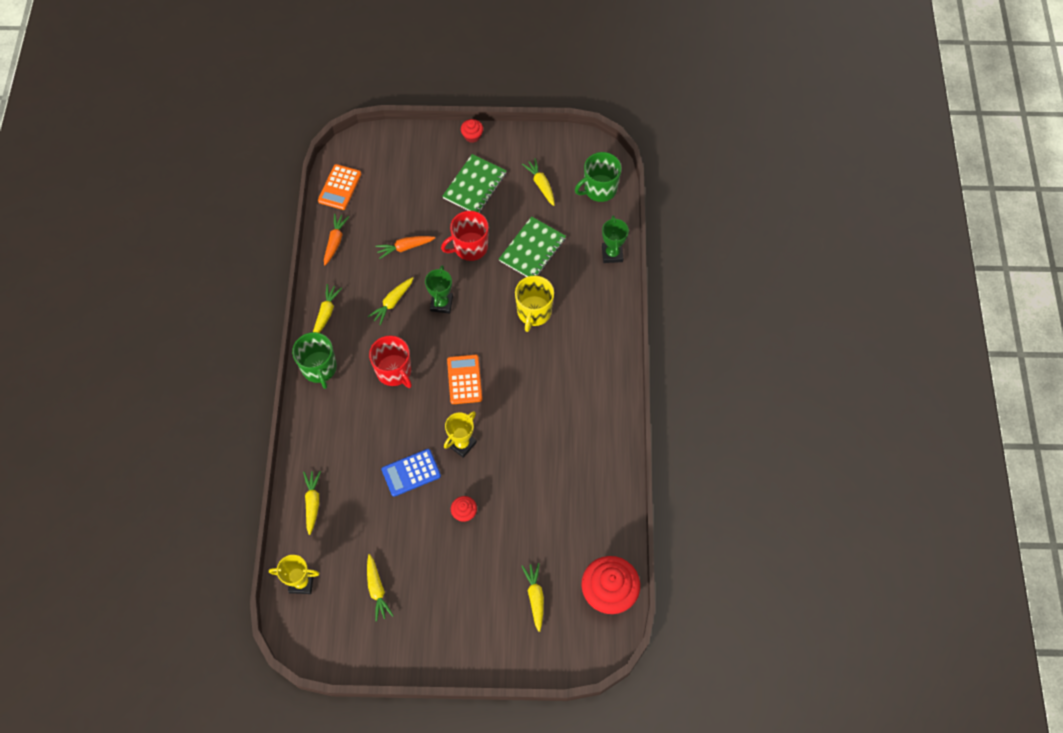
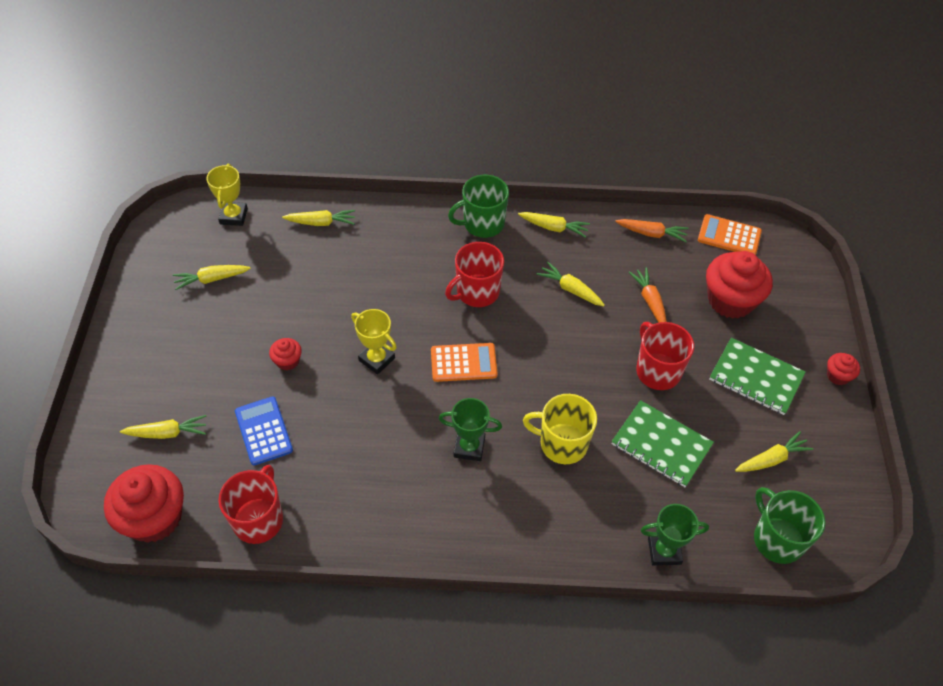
camera: 90 degrees right, 10 degrees down
(404, 193) = (730, 300): none -> red cupcake
(411, 472) = (345, 309): blue calculator -> blue calculator (264, 431)
(441, 303) = (571, 339): green trophy -> green trophy (469, 447)
(605, 515) = (258, 519): none -> red mug

